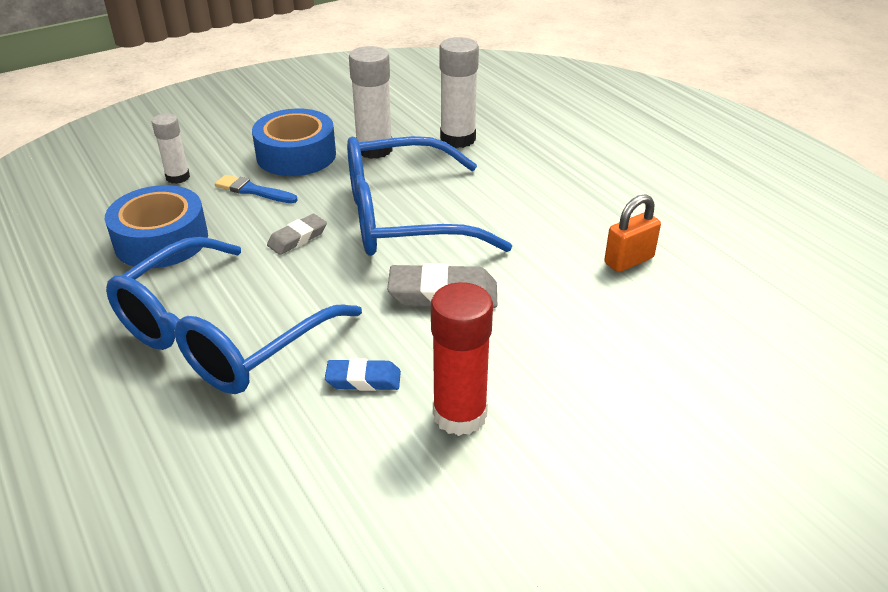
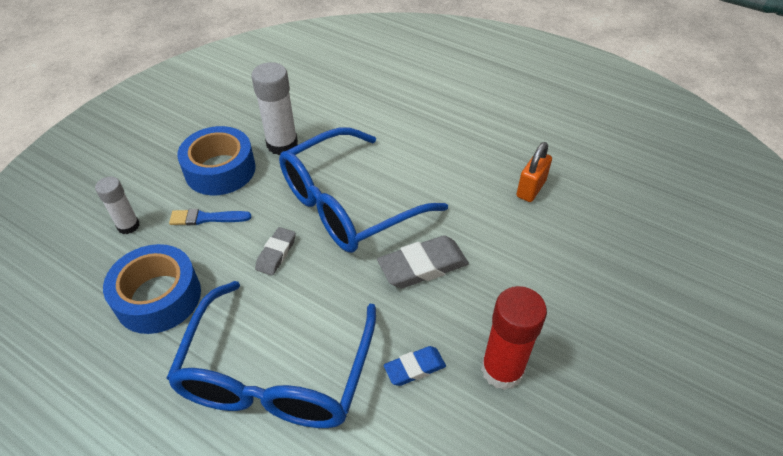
camera: 25 degrees left, 10 degrees up
(457, 139) = (342, 114): white glue stick -> none

